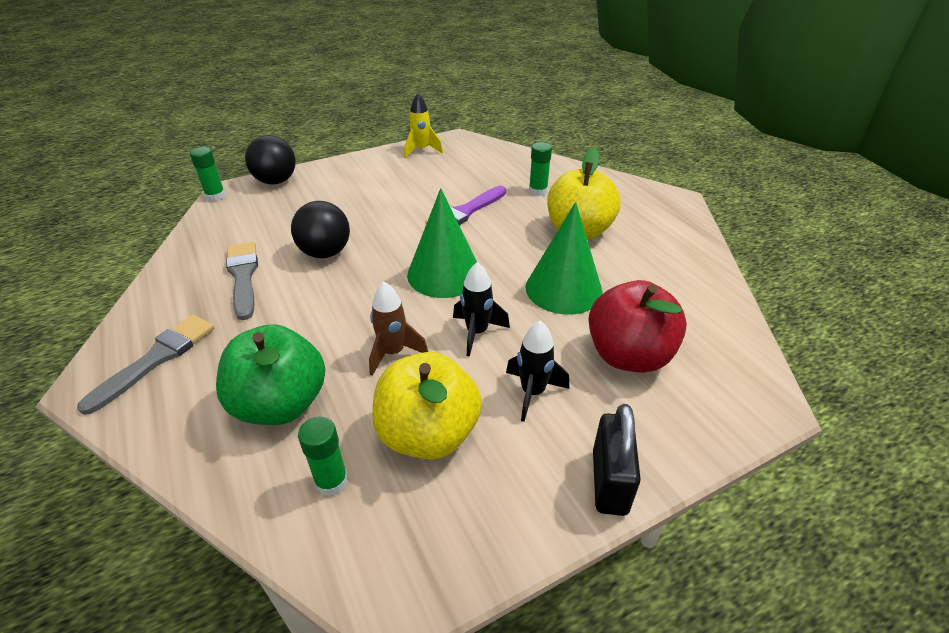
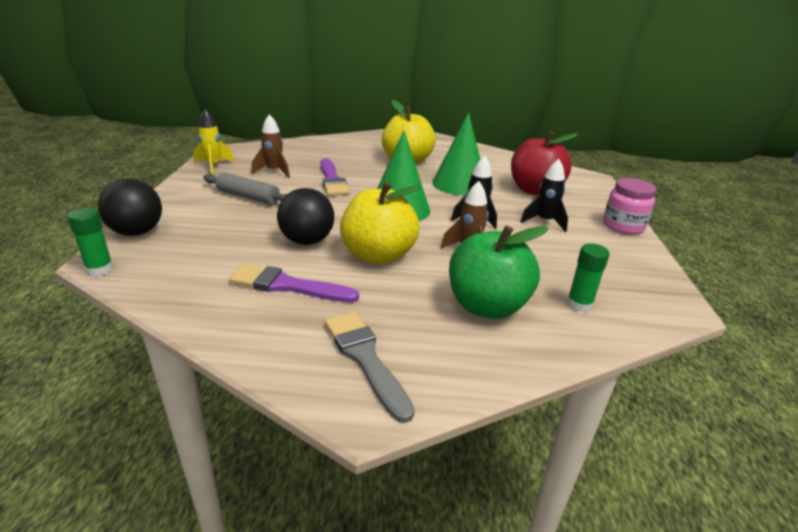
camera: 60 degrees left, 10 degrees down
(243, 276) = (287, 286): grey brush -> purple brush
(379, 191) = (248, 197): none -> grey rolling pin
(428, 434) = (557, 261): yellow apple -> yellow apple (378, 255)
(446, 178) = (274, 171): none -> brown rocket
(538, 191) = (343, 154): green glue stick -> none
(609, 482) = (623, 226): black padlock -> pink jar

